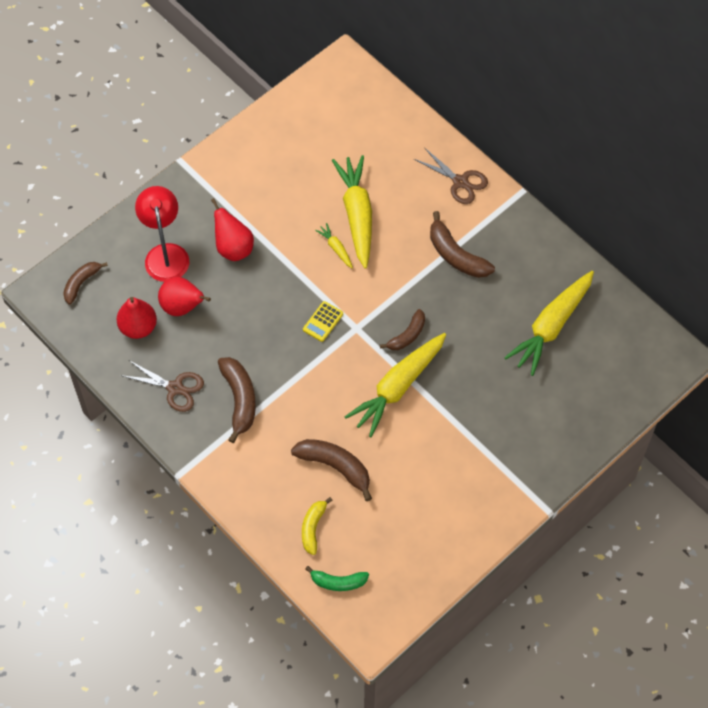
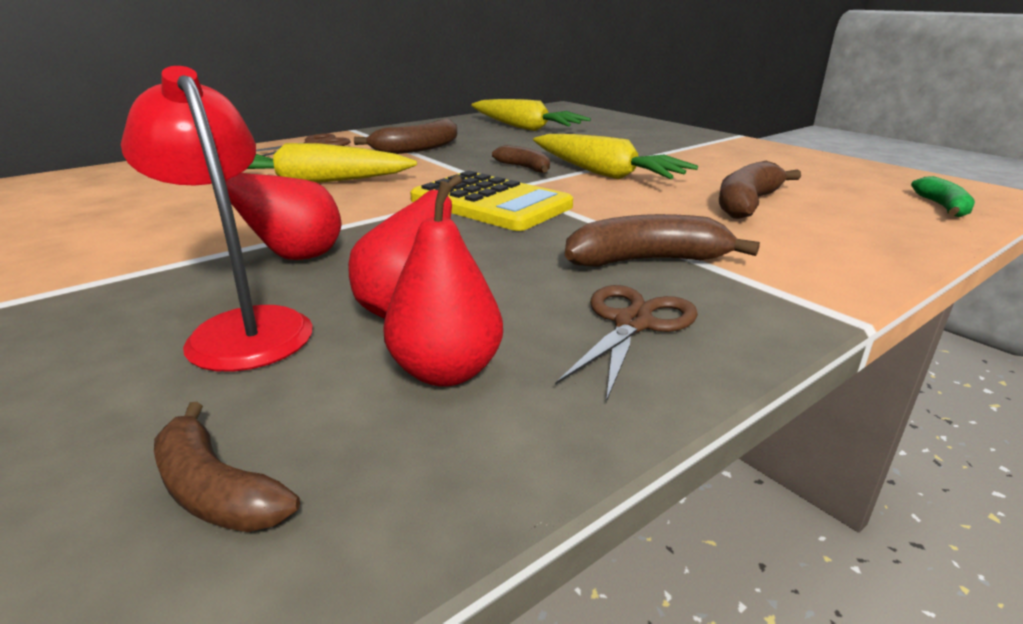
camera: 85 degrees left, 35 degrees down
(165, 254) = (243, 328): red lamp -> red lamp turned 60 degrees clockwise
(313, 528) = (867, 218): yellow banana -> none
(323, 322) = (490, 203): yellow calculator -> yellow calculator, size x2.25
(336, 248) = (361, 193): yellow carrot -> none

